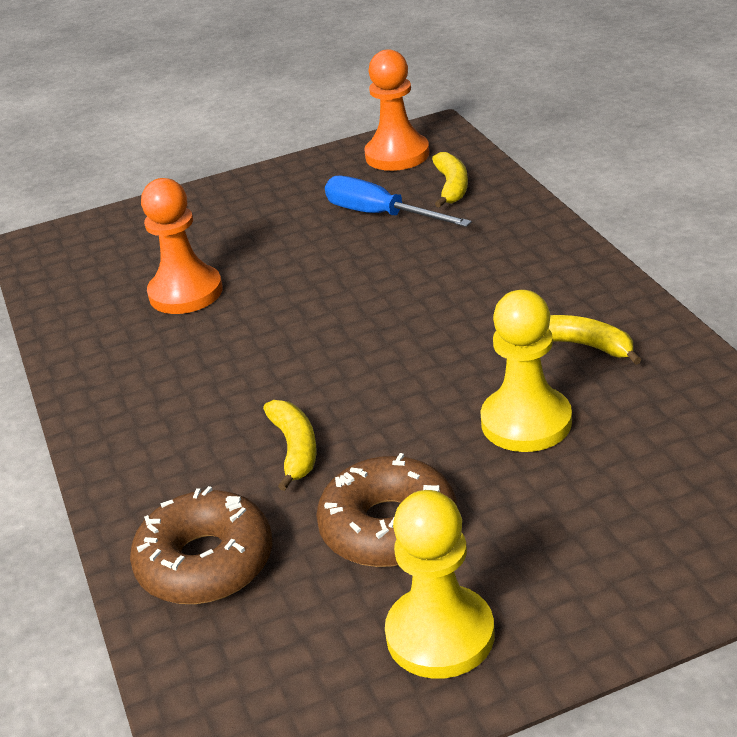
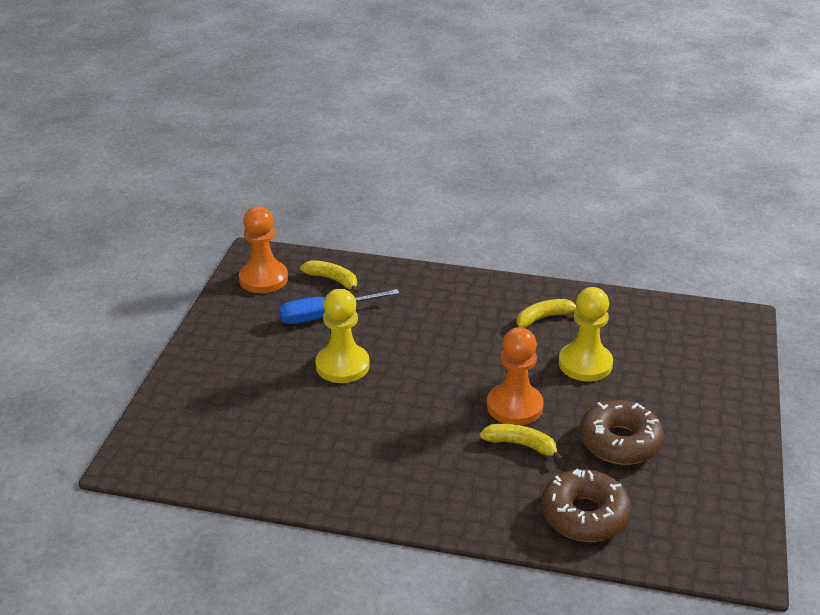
camera: 60 degrees left, 0 degrees up
(186, 292) = (303, 421): orange pawn -> orange pawn (514, 406)
(440, 635) = (711, 461): yellow pawn -> yellow pawn (342, 366)

